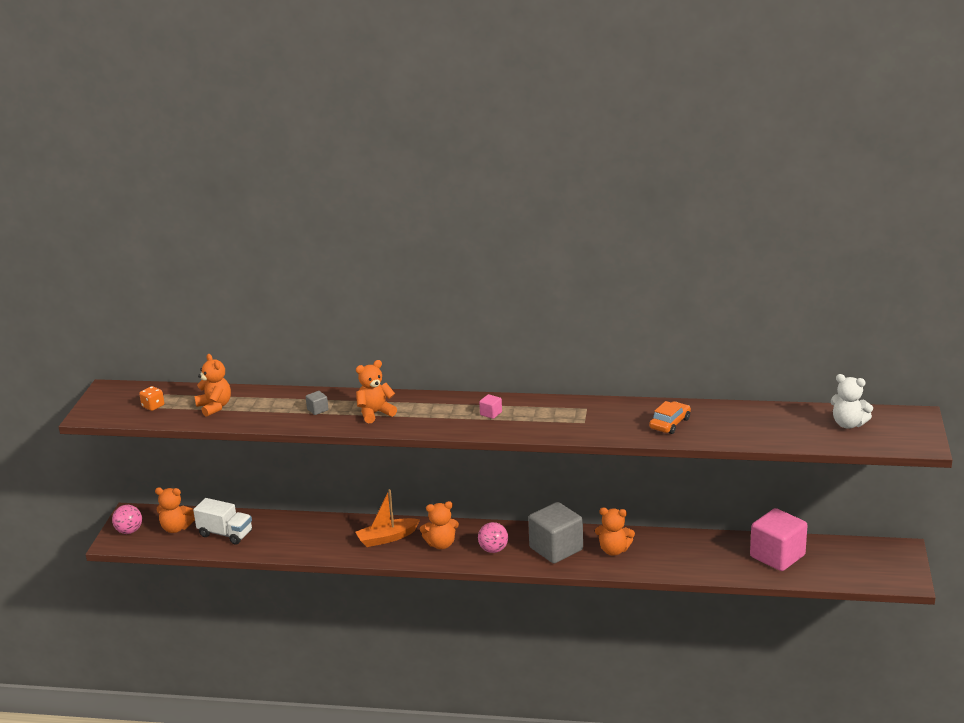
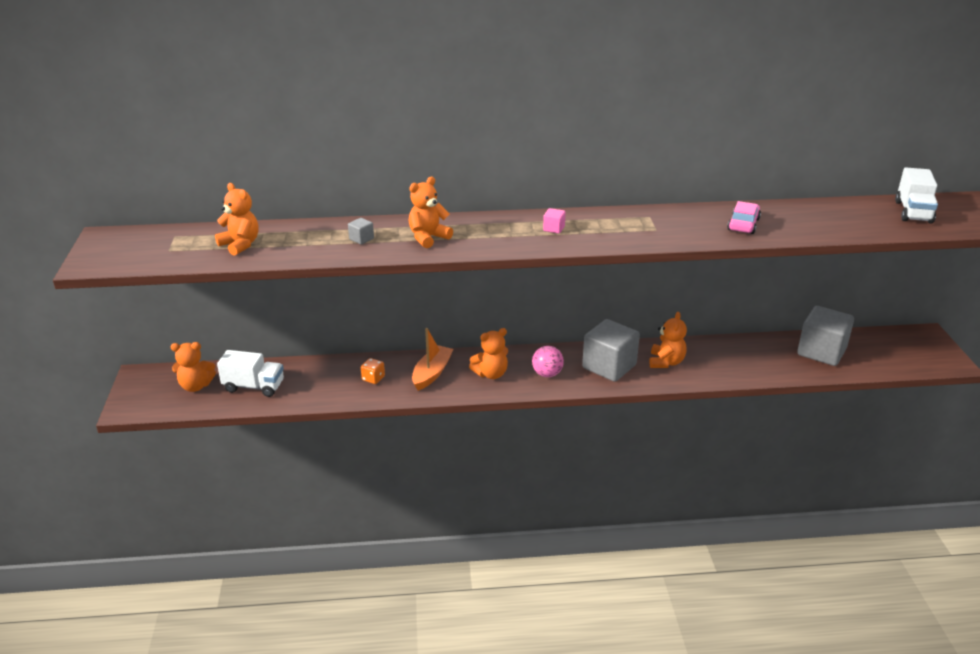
camera: 15 degrees left, 5 degrees up
(129, 531) = (142, 395): pink ball -> none
(153, 406) = (165, 249): orange dice -> orange dice (373, 378)
(387, 538) = (432, 373): orange boat -> orange boat turned 150 degrees clockwise
(614, 550) = (666, 362): orange teddy bear -> orange teddy bear turned 75 degrees counterclockwise
(670, 423) = (743, 224): orange car -> pink car
(777, 556) = (821, 352): pink cube -> grey cube
(848, 424) = (913, 212): white teddy bear -> white truck

